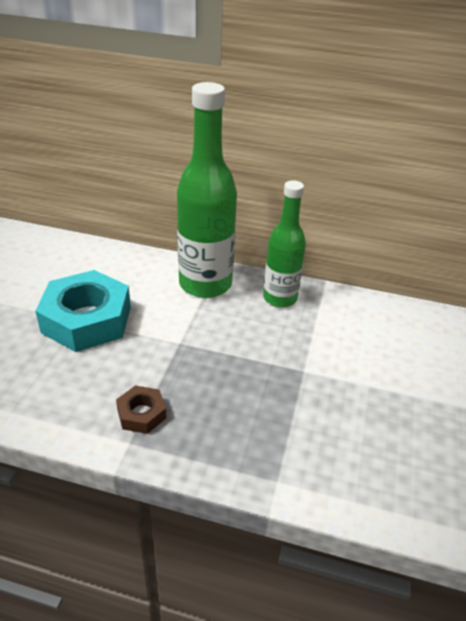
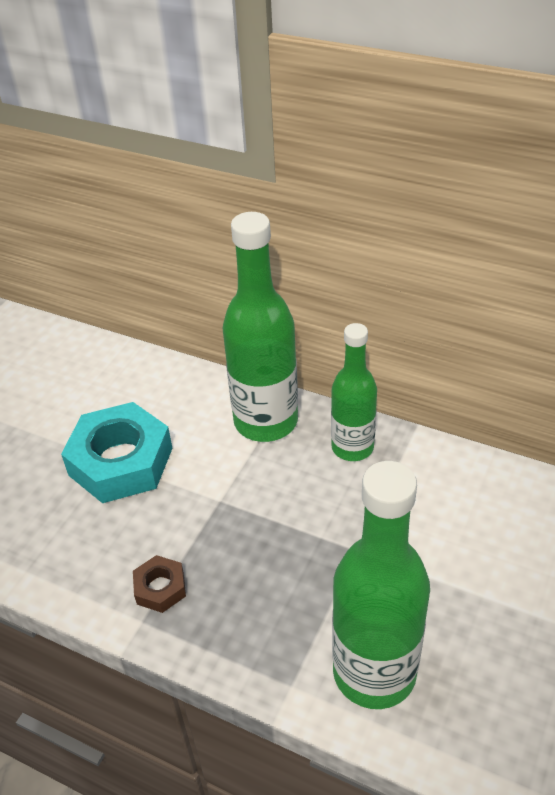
camera: 15 degrees right, 5 degrees up
(345, 461) = (374, 672): none -> green bottle

